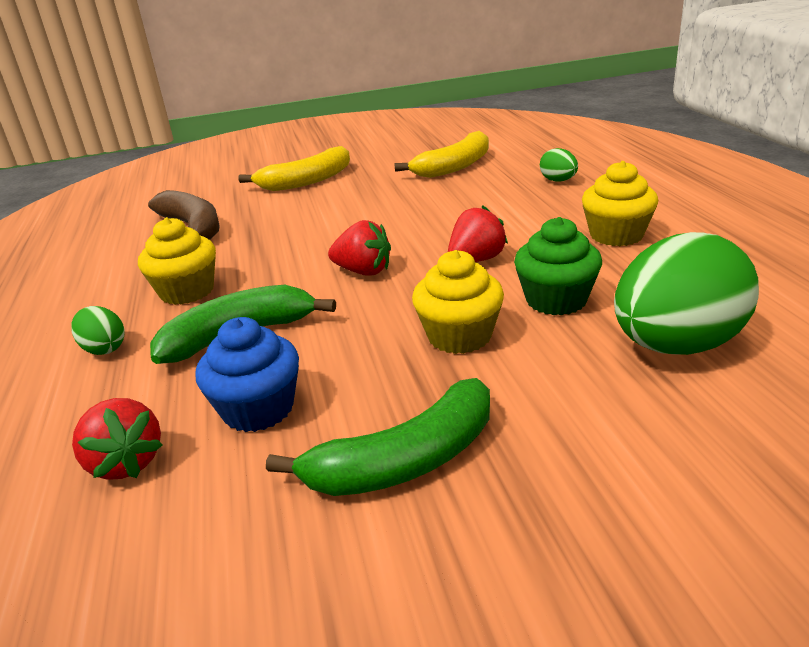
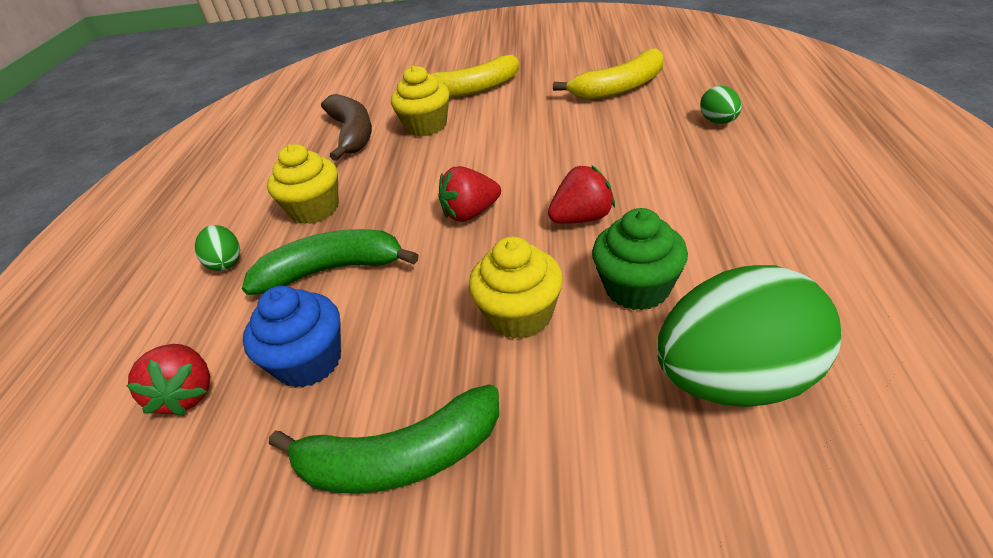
camera: 20 degrees right, 10 degrees up
(363, 271) = (470, 213): red strawberry -> red strawberry turned 120 degrees clockwise
(616, 235) = (745, 209): yellow cupcake -> yellow cupcake (426, 126)

